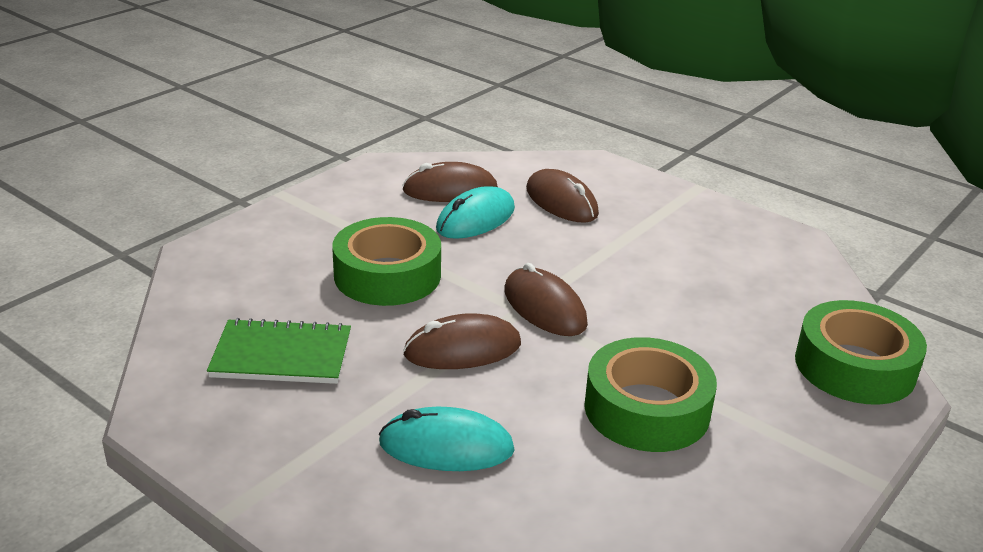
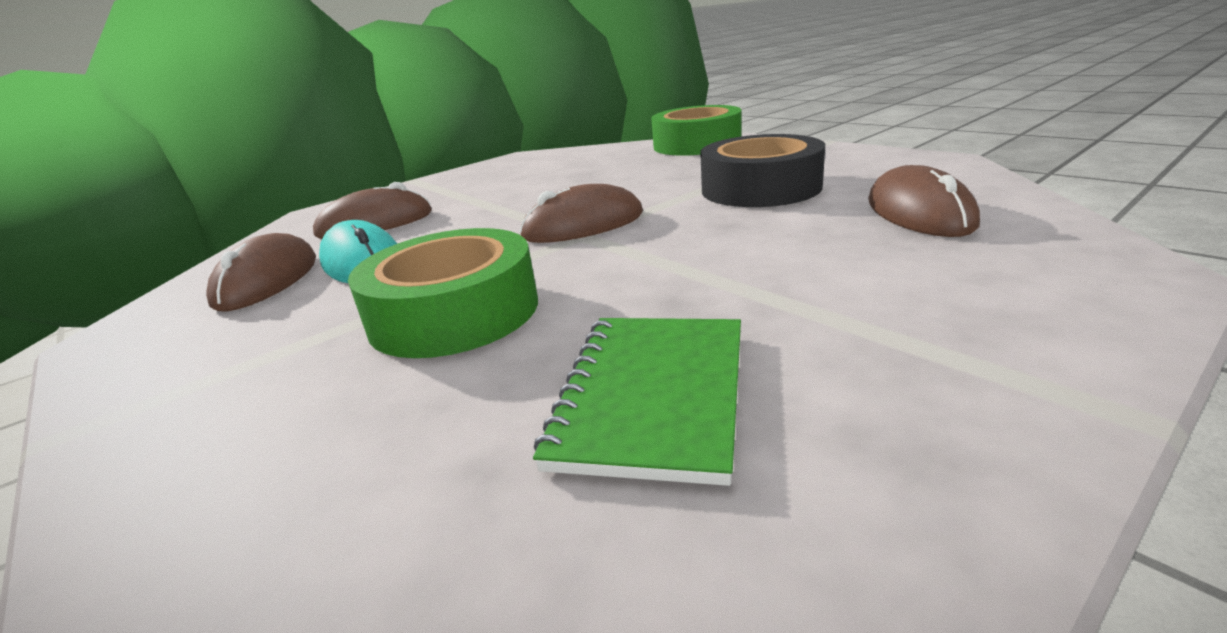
camera: 75 degrees left, 5 degrees down
(446, 446) = (857, 259): turquoise mouse -> none
(462, 349) = (656, 259): brown mouse -> brown mouse (919, 213)
(647, 409) = (760, 188): green tape -> black tape

